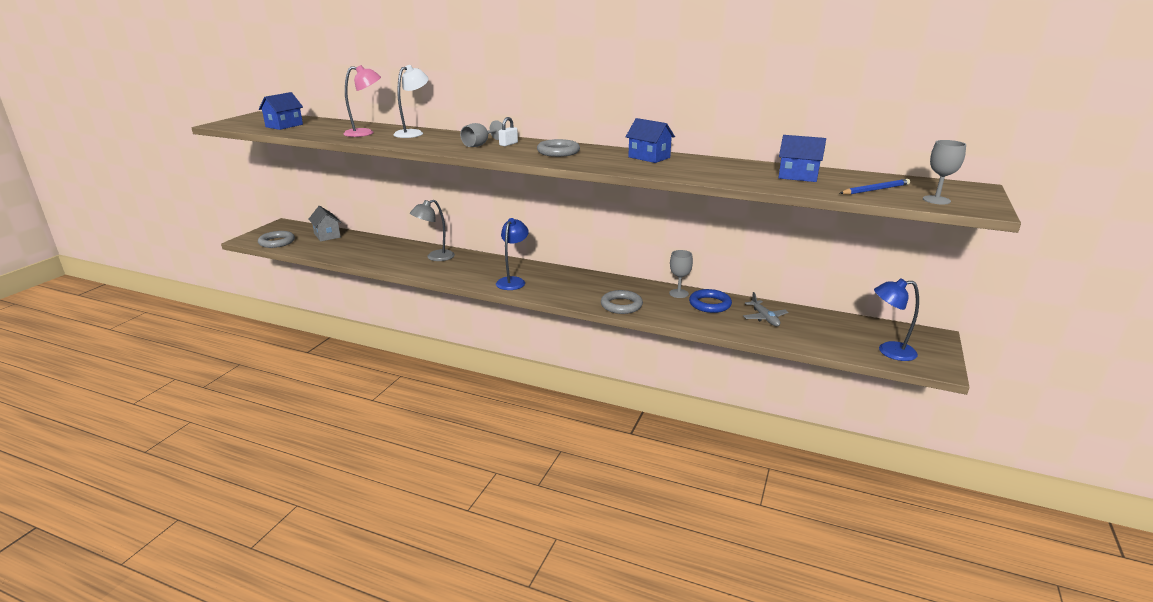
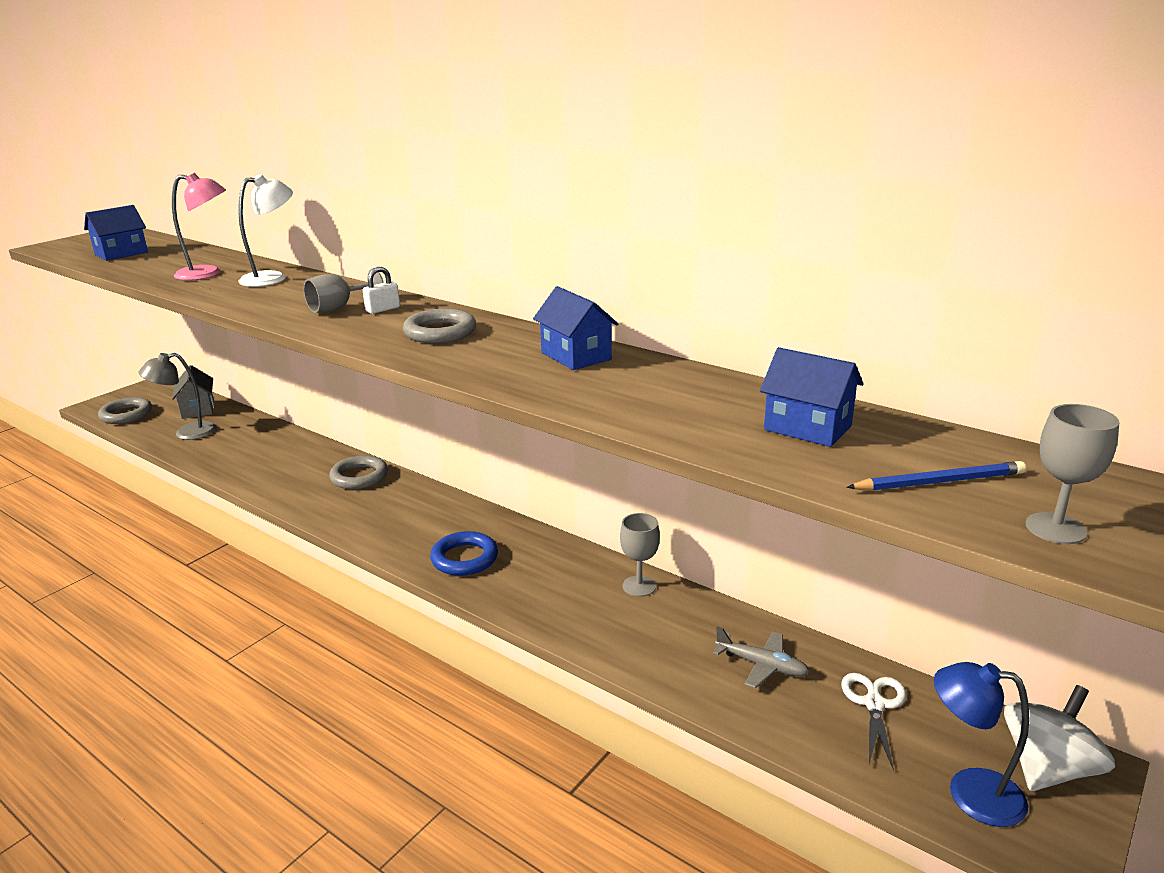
camera: 15 degrees right, 0 degrees up
(435, 257) = (311, 465): grey lamp -> grey lamp (187, 433)
(513, 281) = (391, 525): blue lamp -> none
(621, 305) = (527, 599): grey ring -> grey ring (359, 477)
(710, 304) = (679, 618): blue ring -> blue ring (464, 558)
(764, 318) = (761, 665): grey plane -> grey plane turned 60 degrees counterclockwise
(828, 326) = (874, 704): none -> white scissors
(918, 338) = (1048, 768): none -> white spinning top

